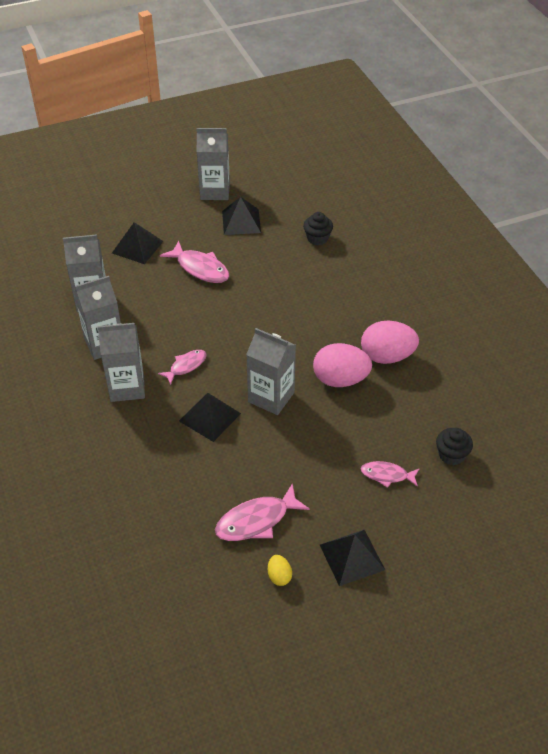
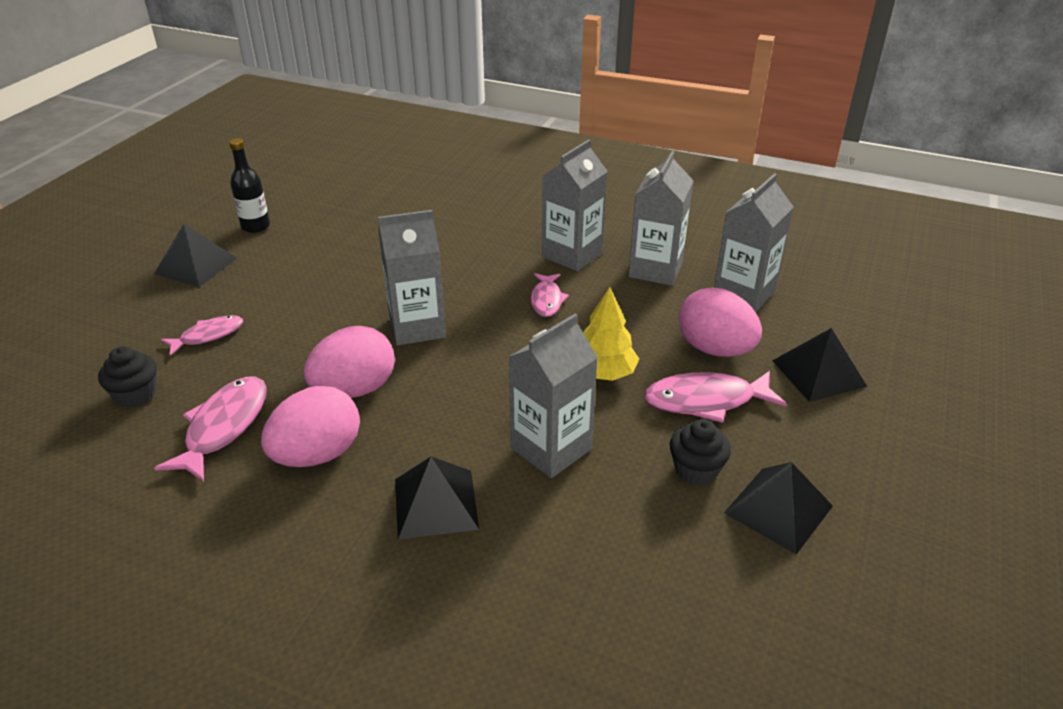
camera: 135 degrees right, 10 degrees down
(157, 285) = (715, 349): none -> pink egg
(209, 417) = (458, 278): black pyramid -> black pyramid (435, 503)
(215, 191) = (905, 533): grey carton -> grey carton (551, 448)
(220, 308) = (603, 373): none -> yellow tree
(256, 520) = (315, 243): pink fish -> pink fish (224, 427)
(279, 576) = (255, 226): yellow egg -> black bottle
(317, 238) = (632, 572): black cupcake -> black cupcake (696, 470)

